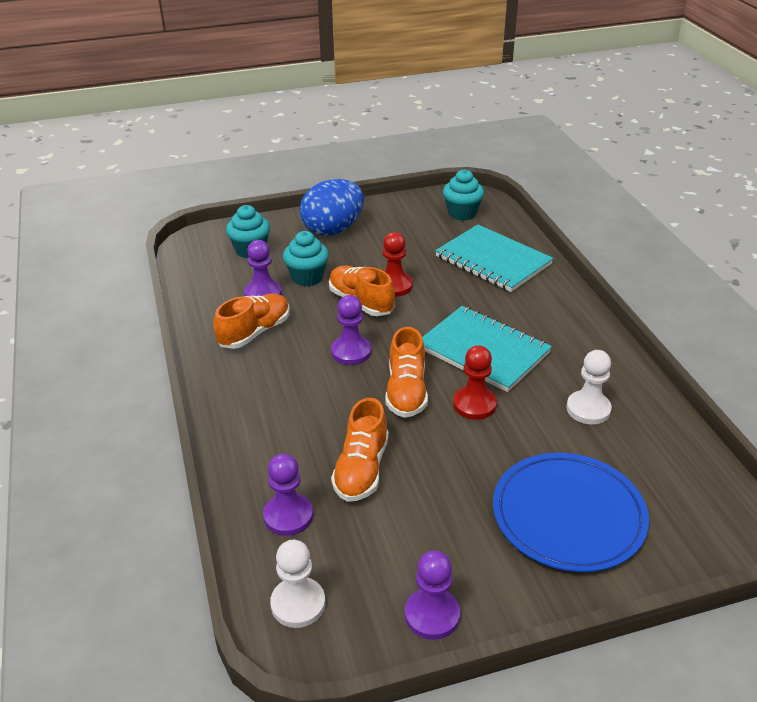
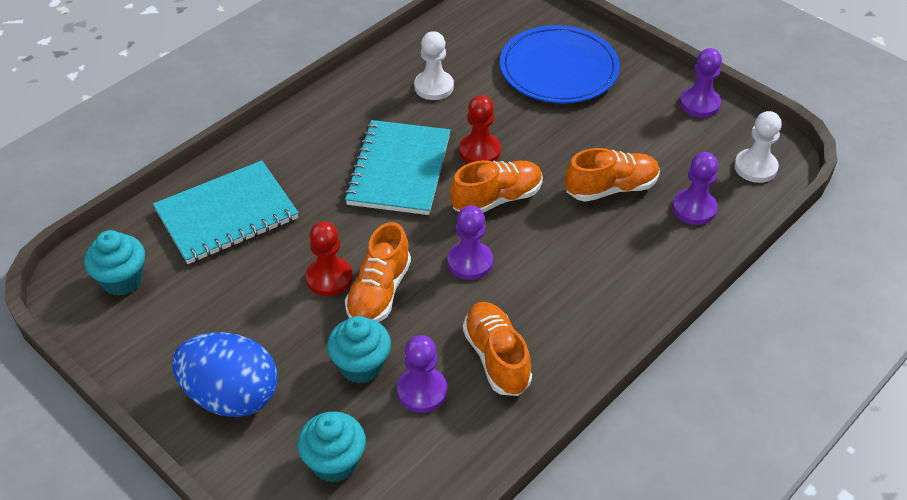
camera: 120 degrees left, 10 degrees up
(254, 332) = (496, 358): orange shoe -> orange shoe turned 60 degrees clockwise
(493, 261) = (227, 215): turquoise notebook -> turquoise notebook turned 45 degrees clockwise

